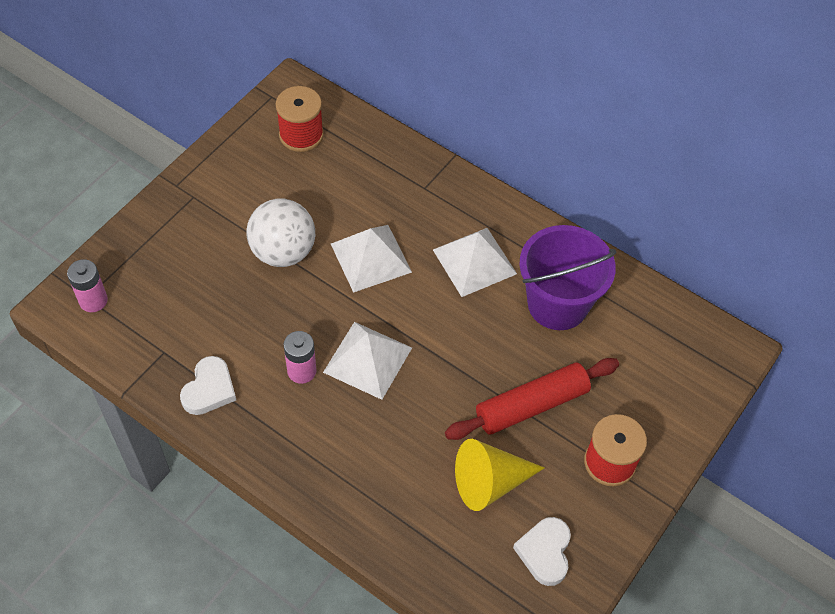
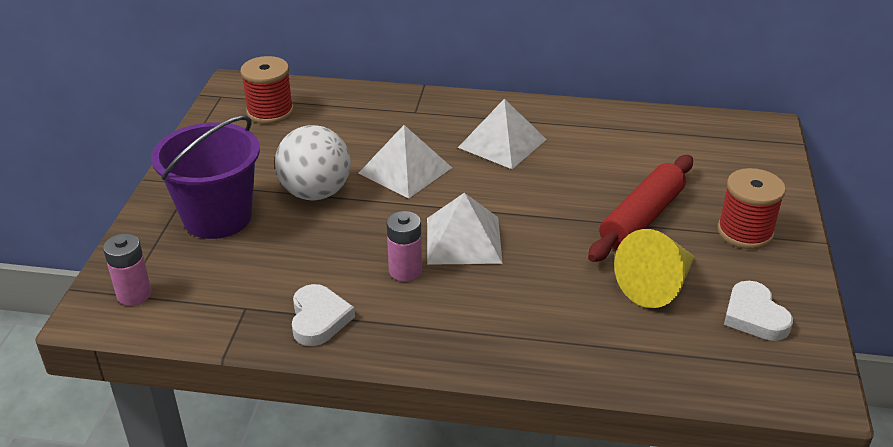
camera: 25 degrees left, 20 degrees down
(557, 304) = (599, 147): purple bucket -> purple bucket (217, 217)

